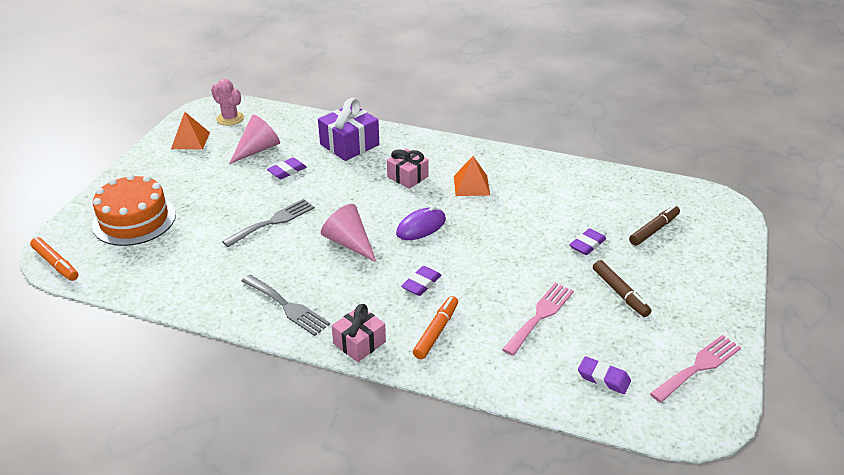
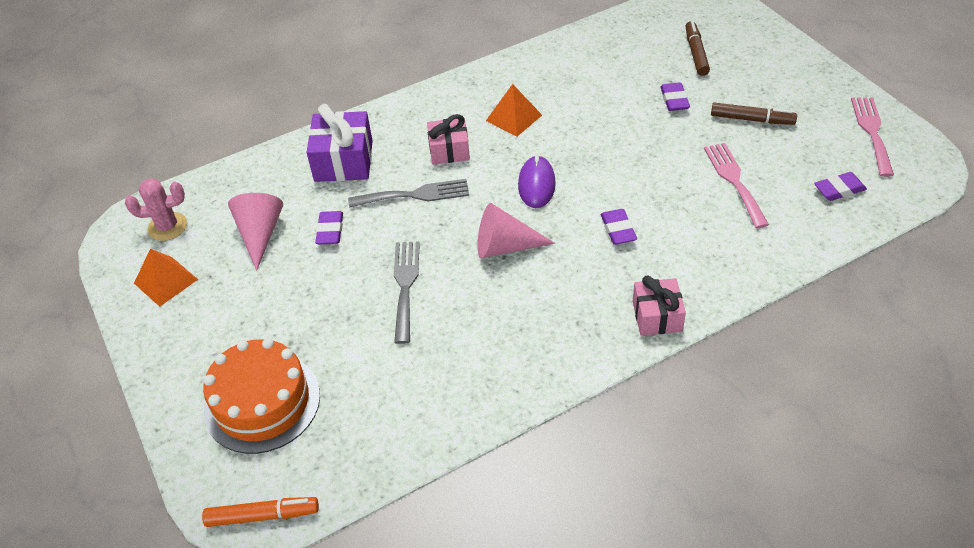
camera: 45 degrees left, 10 degrees up
(287, 306) = (553, 342): grey fork -> grey fork (415, 195)
(436, 331) = (692, 256): orange marker -> none

